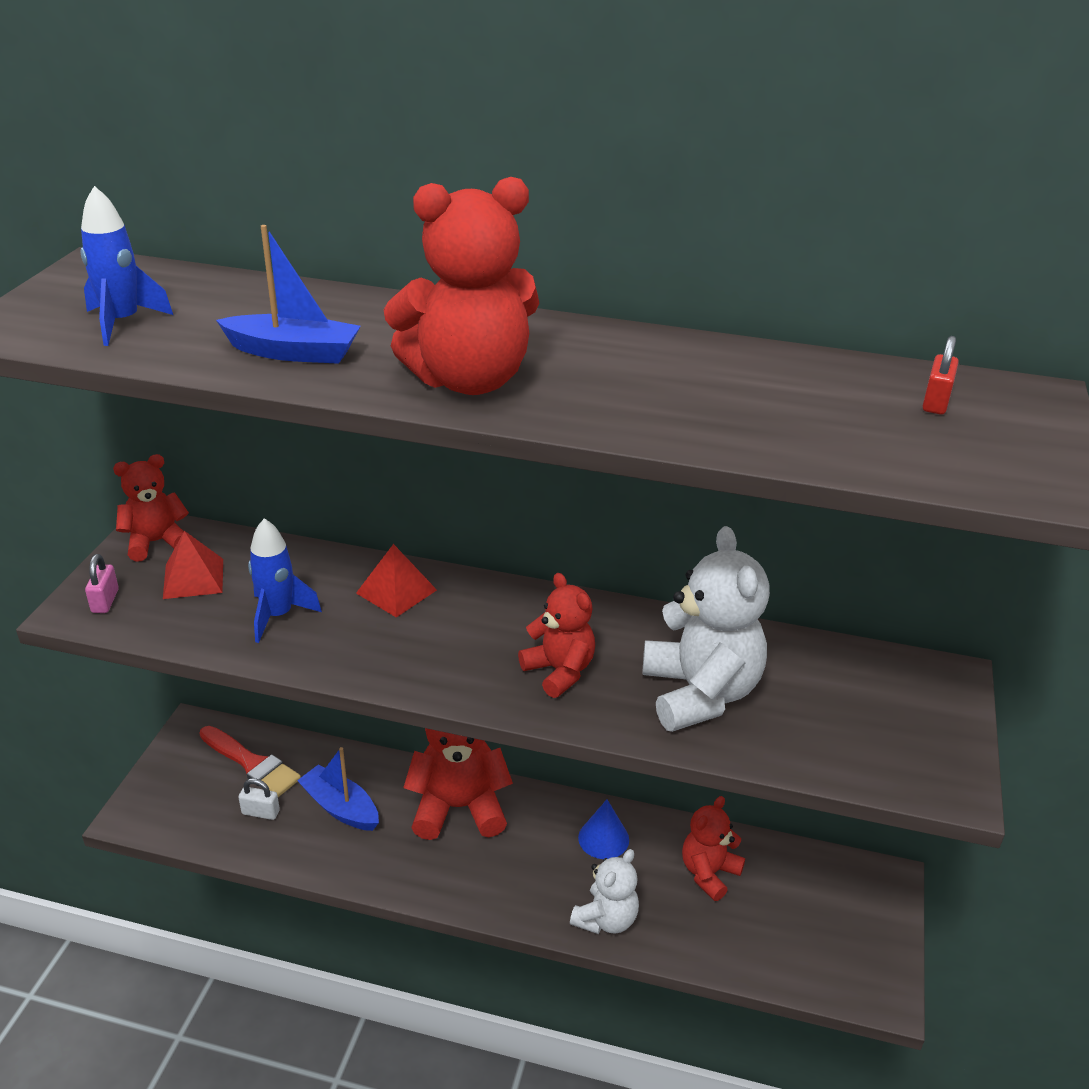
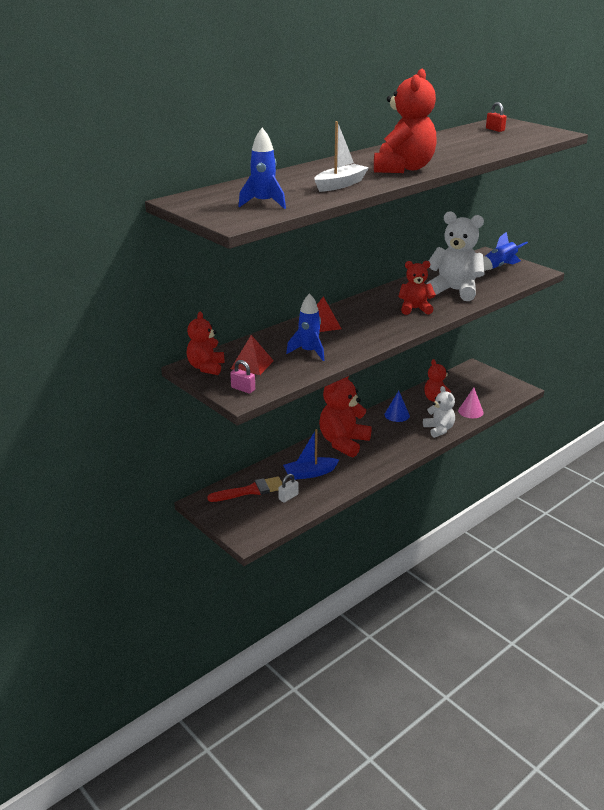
camera: 55 degrees left, 5 degrees down
(293, 352) = (340, 185): blue boat -> white boat
(713, 942) = (470, 411): none -> pink cone
(901, 716) = (499, 267): none -> blue rocket

